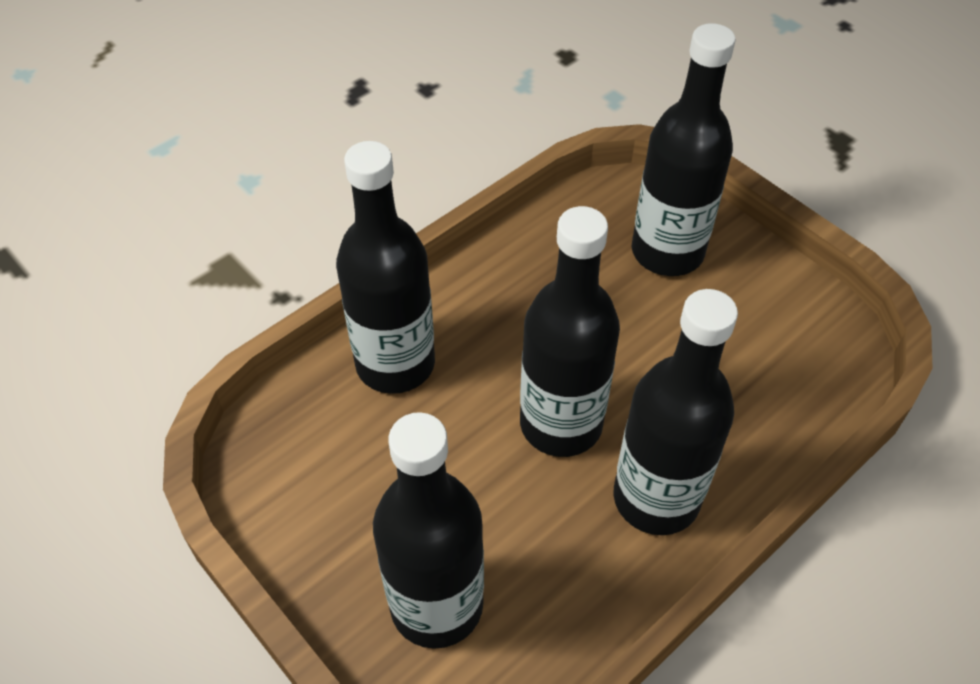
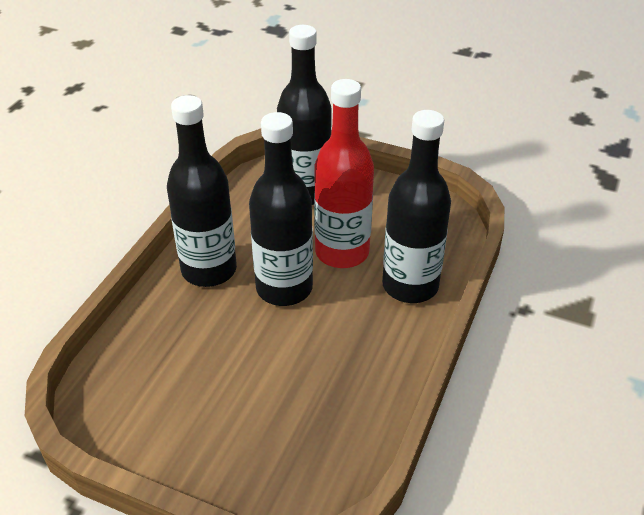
camera: 155 degrees right, 10 degrees down
(450, 453) = (342, 252): none -> red bottle
(667, 252) = (259, 441): black bottle -> none

